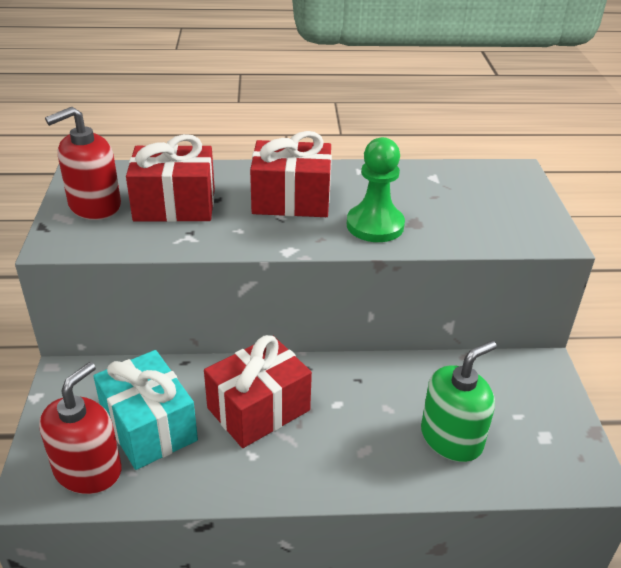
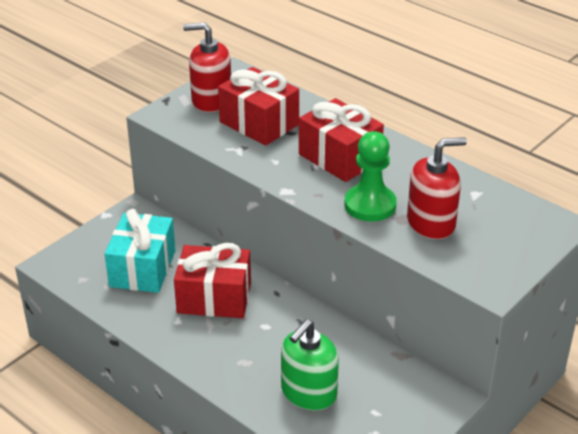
camera: 45 degrees right, 0 degrees up
(88, 470) = (87, 271): red soap dispenser -> red soap dispenser (431, 223)
(451, 438) = (308, 392): green soap dispenser -> green soap dispenser turned 120 degrees clockwise

